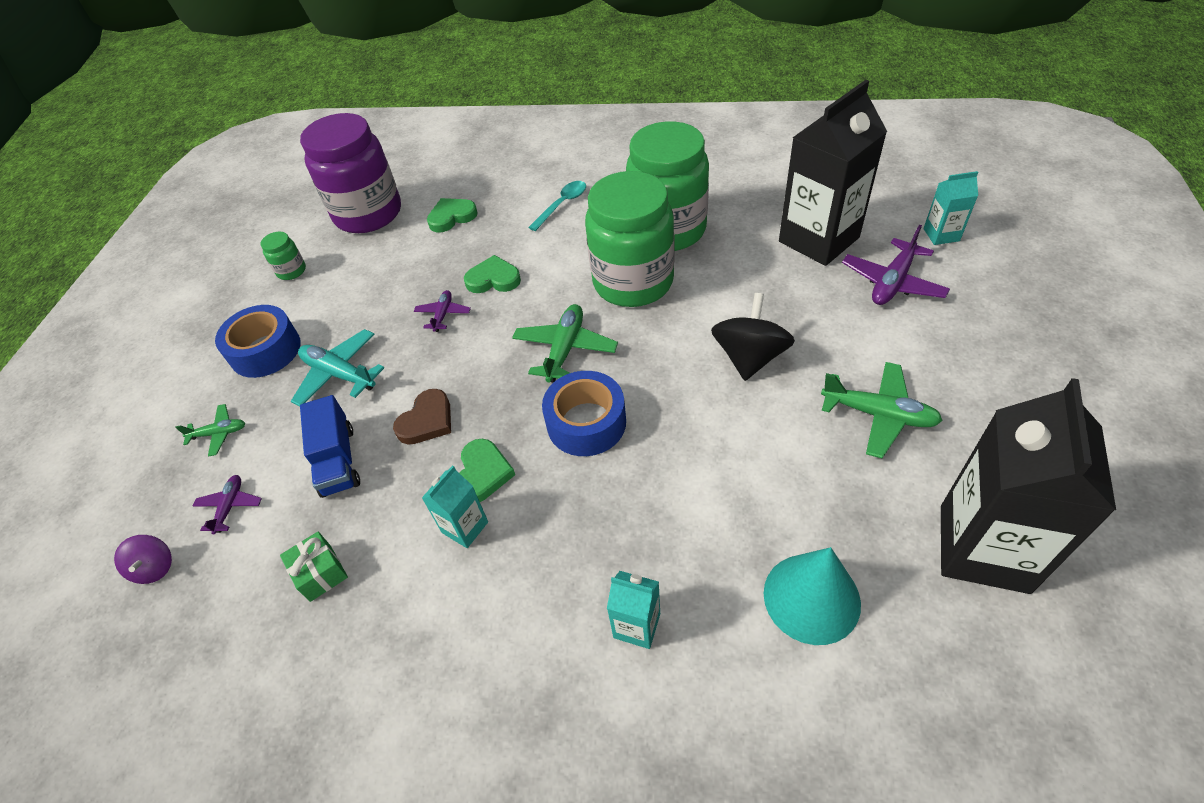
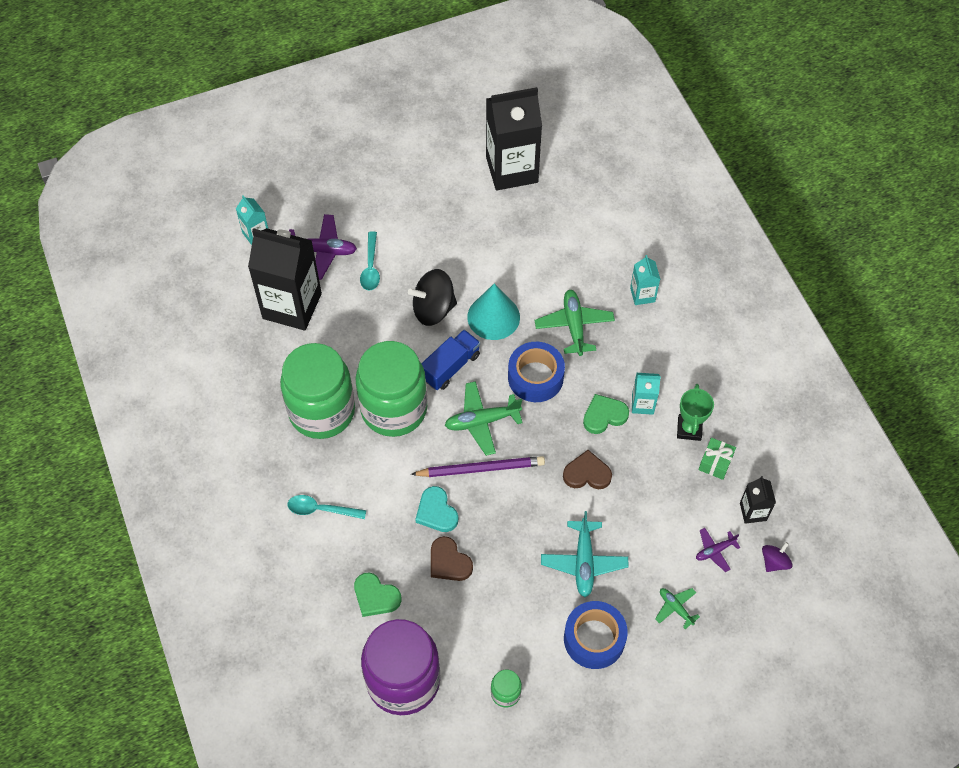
camera: 125 degrees left, 10 degrees up
(226, 581) = (753, 511): none -> black carton
(338, 460) = (646, 509): blue truck -> blue truck (450, 367)
(388, 567) = (689, 429): none -> green trophy
(437, 272) = (449, 562): none -> brown heart
(443, 314) = (491, 526): purple plane -> none
(493, 279) = (436, 512): green heart -> turquoise heart
(511, 328) = (481, 468): none -> purple pencil
(811, 598) = (582, 229): turquoise cone -> turquoise cone (493, 317)
(846, 318) = (371, 267): none -> turquoise spoon
(878, 415) = (446, 230): green plane -> green plane (574, 326)

